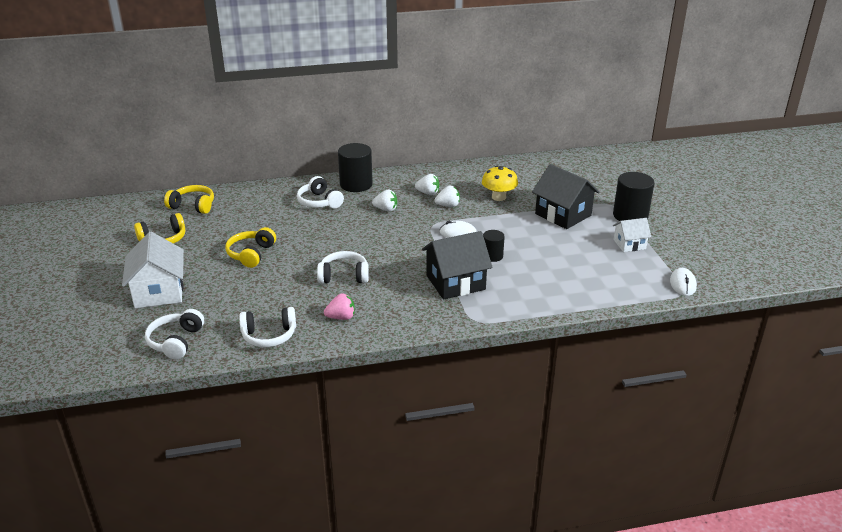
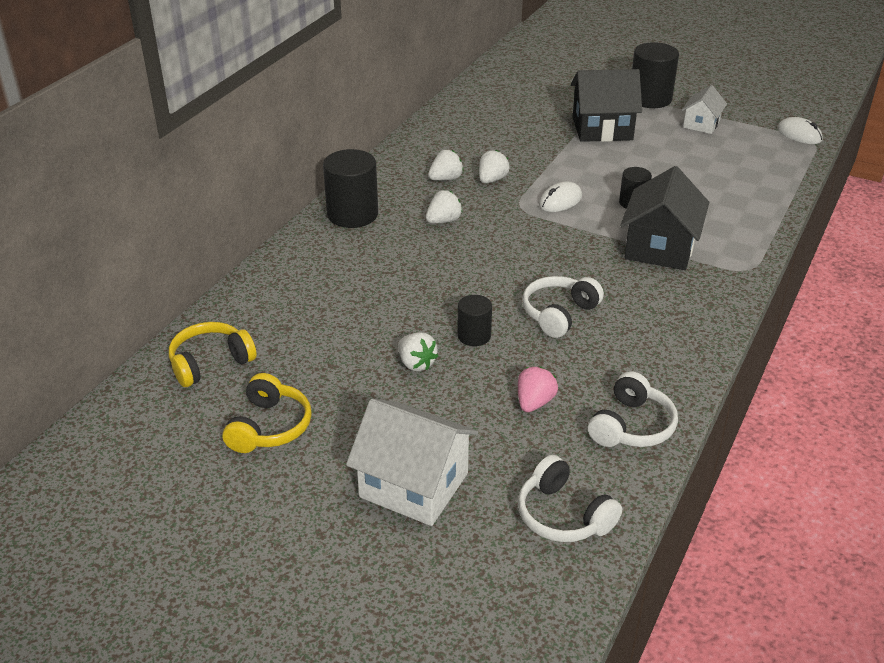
camera: 50 degrees left, 5 degrees up
(251, 254) = (416, 363): yellow headphones -> white strawberry
(293, 260) = (474, 336): none -> black cylinder
(319, 202) = (356, 257): white headphones -> none
(341, 317) = (648, 354): pink strawberry -> pink strawberry (534, 402)
(498, 197) = (517, 144): yellow mushroom -> none

